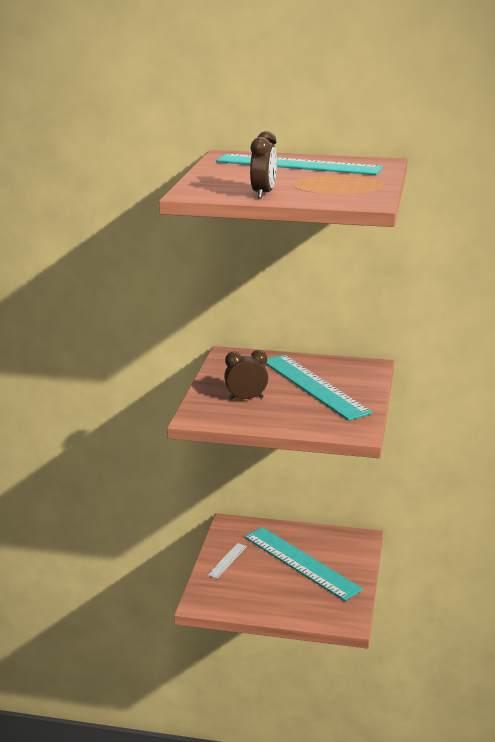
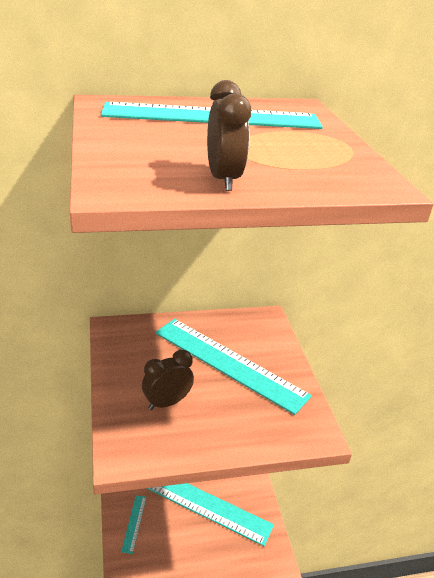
camera: 25 degrees left, 10 degrees up
(227, 560) = (134, 523): white ruler -> turquoise ruler

